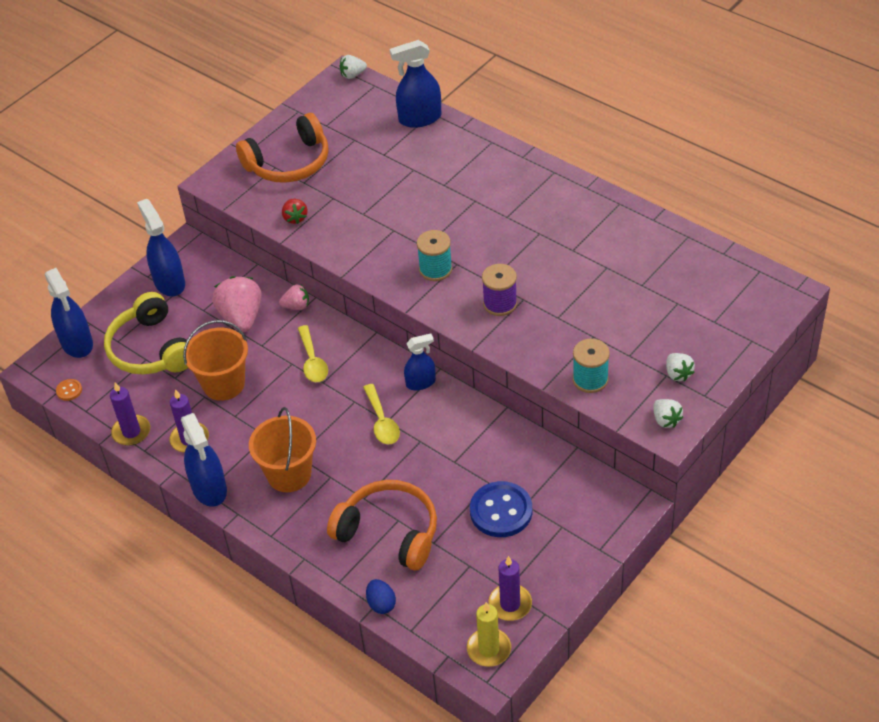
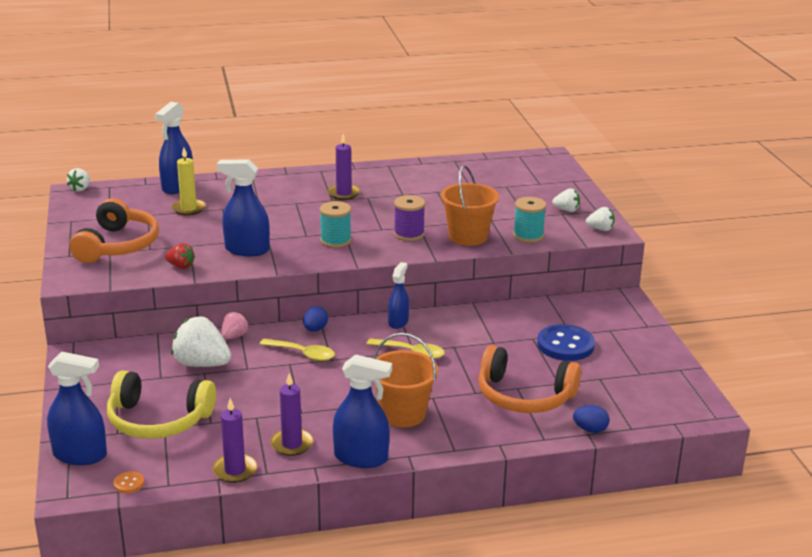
camera: 55 degrees left, 20 degrees down
(169, 282) = (100, 379): blue spray bottle -> blue spray bottle (247, 250)
(224, 384) = (259, 402): orange bucket -> orange bucket (468, 237)
(241, 317) = (202, 364): pink strawberry -> white strawberry
(355, 343) = (315, 329): none -> blue egg
(389, 532) = (524, 396): orange headphones -> orange headphones turned 135 degrees counterclockwise
(489, 649) = (687, 404): yellow candle -> yellow candle (188, 209)
(510, 604) = (655, 378): purple candle -> purple candle (343, 193)

